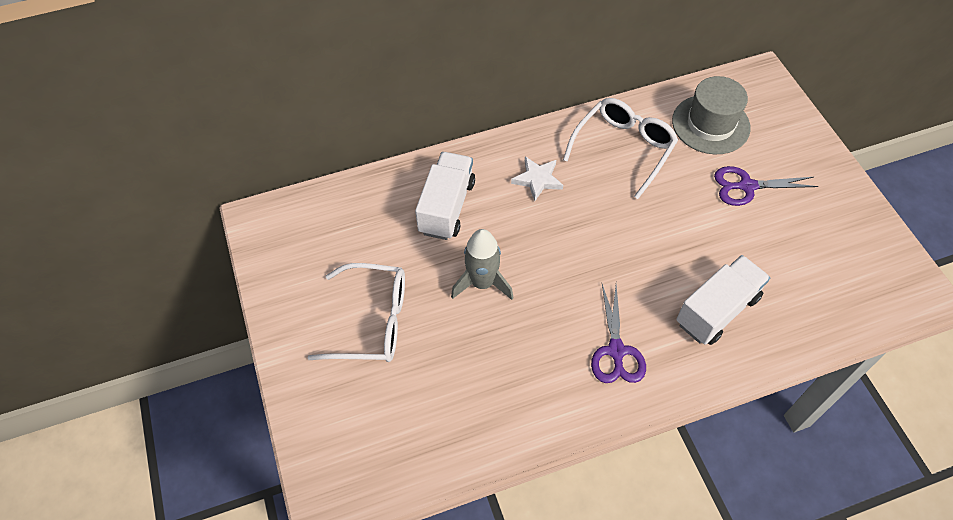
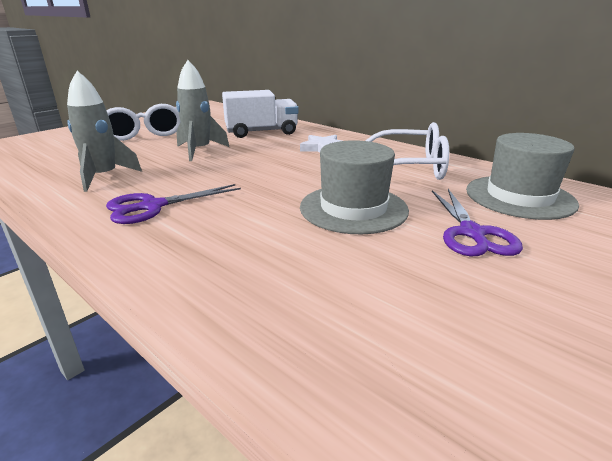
camera: 60 degrees right, 30 degrees down
(521, 379) = (104, 177): none -> grey rocket
(683, 226) = (353, 208): none -> grey hat
(717, 310) = (249, 250): white truck -> none
(747, 186) = (471, 233): purple scissors -> purple scissors turned 150 degrees counterclockwise

